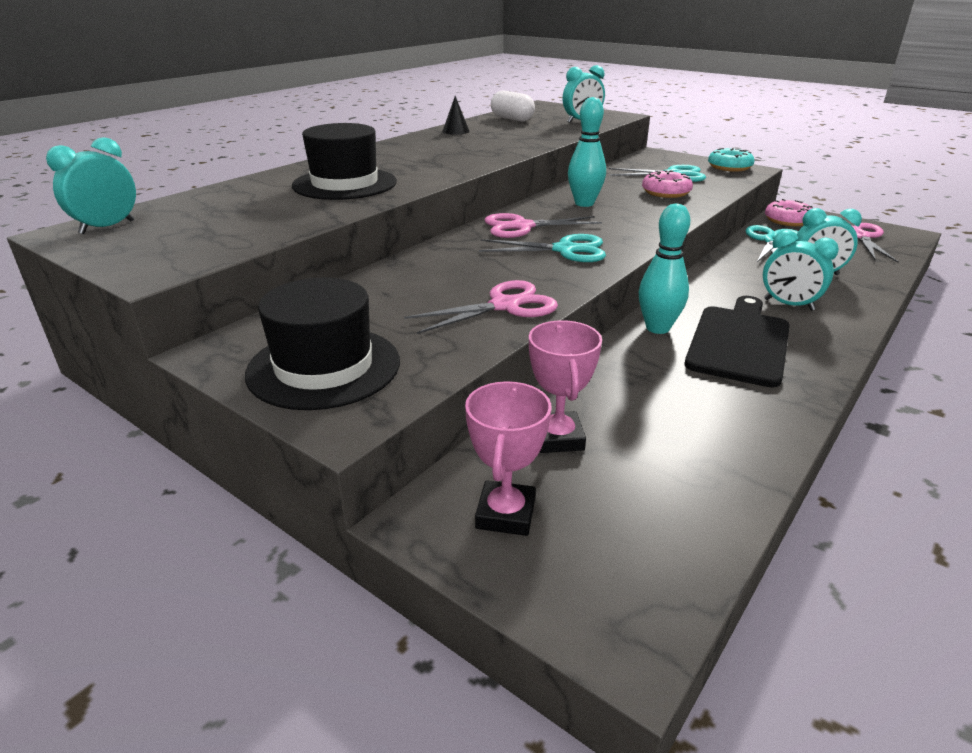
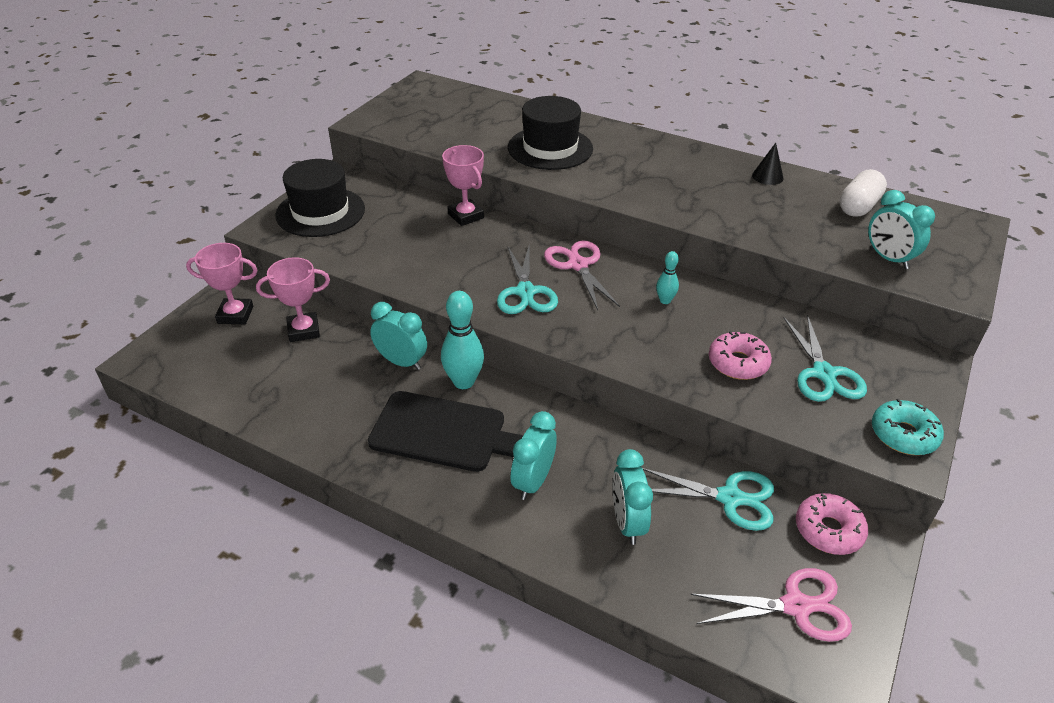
camera: 80 degrees right, 10 degrees up
(107, 227) = (434, 91): turquoise clock -> turquoise clock (401, 362)
(400, 269) = (465, 216): none -> pink trophy
(504, 306) = (407, 268): pink scissors -> none
(584, 203) = (665, 300): turquoise bowling pin -> turquoise bowling pin, size x0.54

